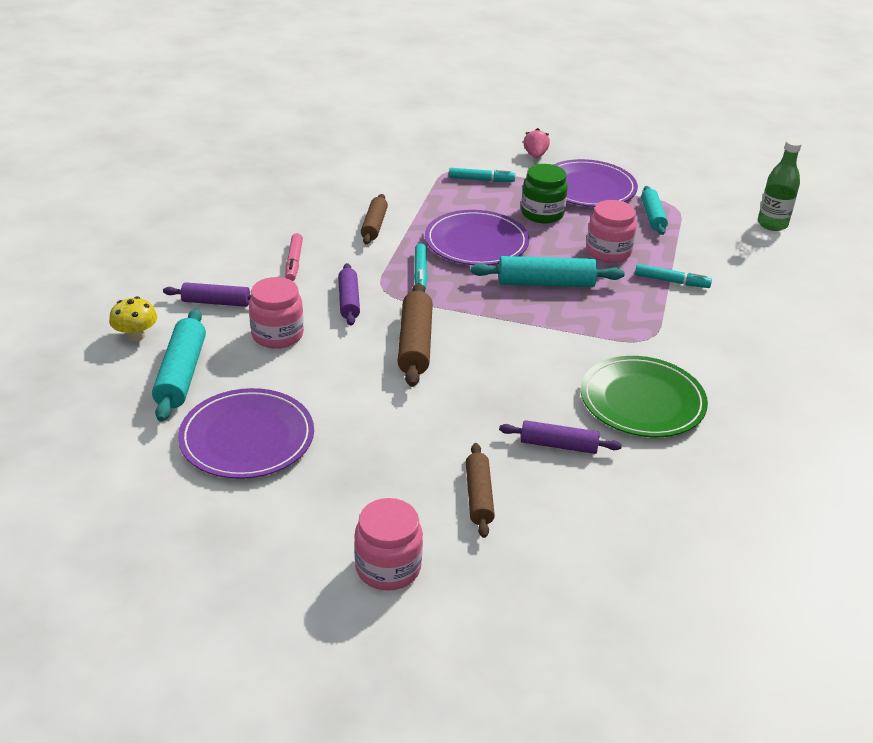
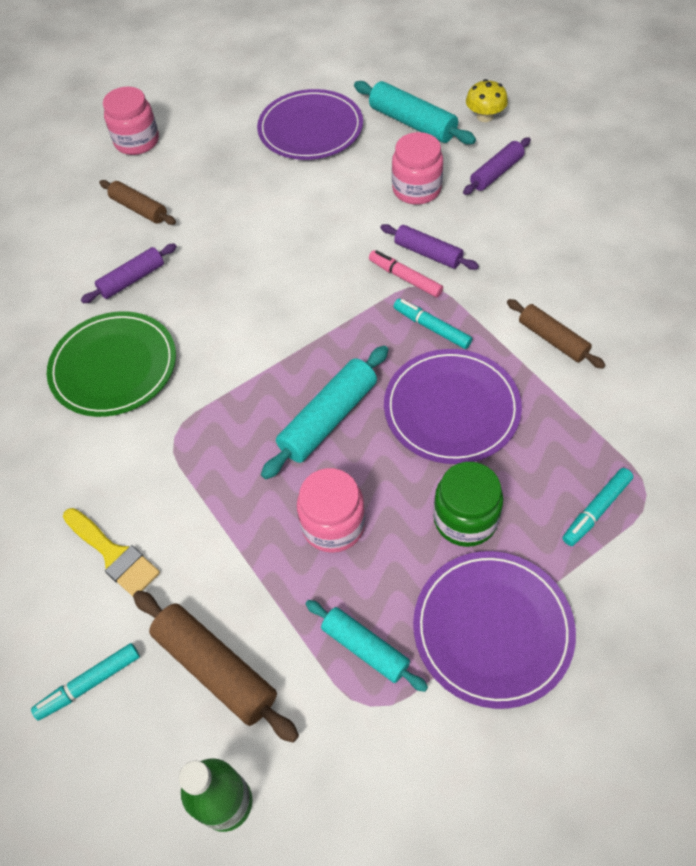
camera: 135 degrees right, 20 degrees up
(294, 262) = (524, 246): pink marker -> pink marker (405, 278)
(415, 344) = (327, 265): brown rolling pin -> brown rolling pin (215, 668)
(535, 155) = (632, 633): pink strawberry -> none
(671, 281) = (229, 542): turquoise marker -> turquoise marker (89, 684)
(744, 319) = (113, 554): none -> yellow brush

